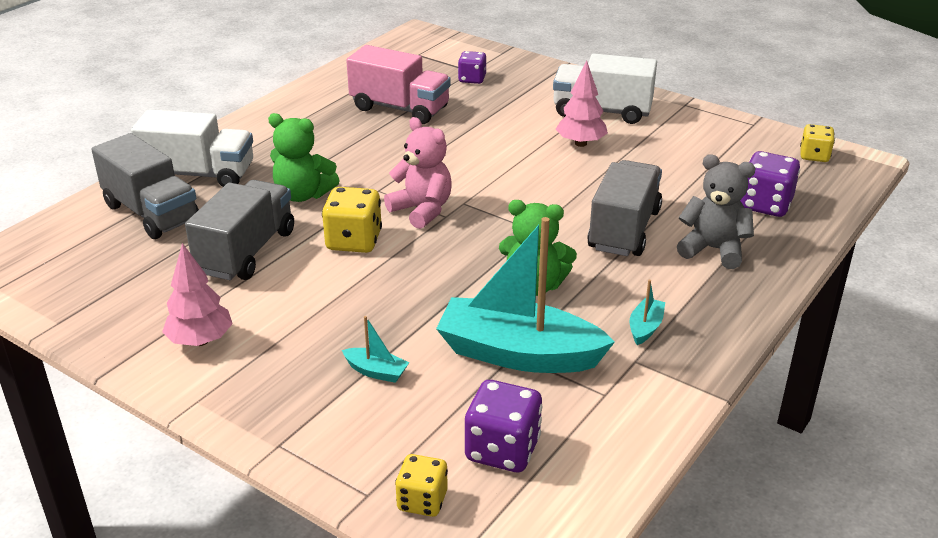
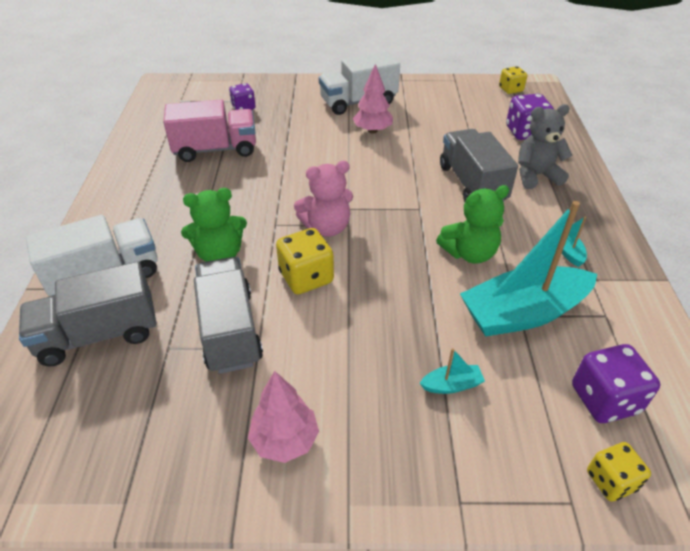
camera: 35 degrees left, 10 degrees up
(151, 213) = (99, 334): grey truck -> grey truck turned 150 degrees clockwise
(422, 210) = (327, 227): pink teddy bear -> pink teddy bear turned 150 degrees clockwise

